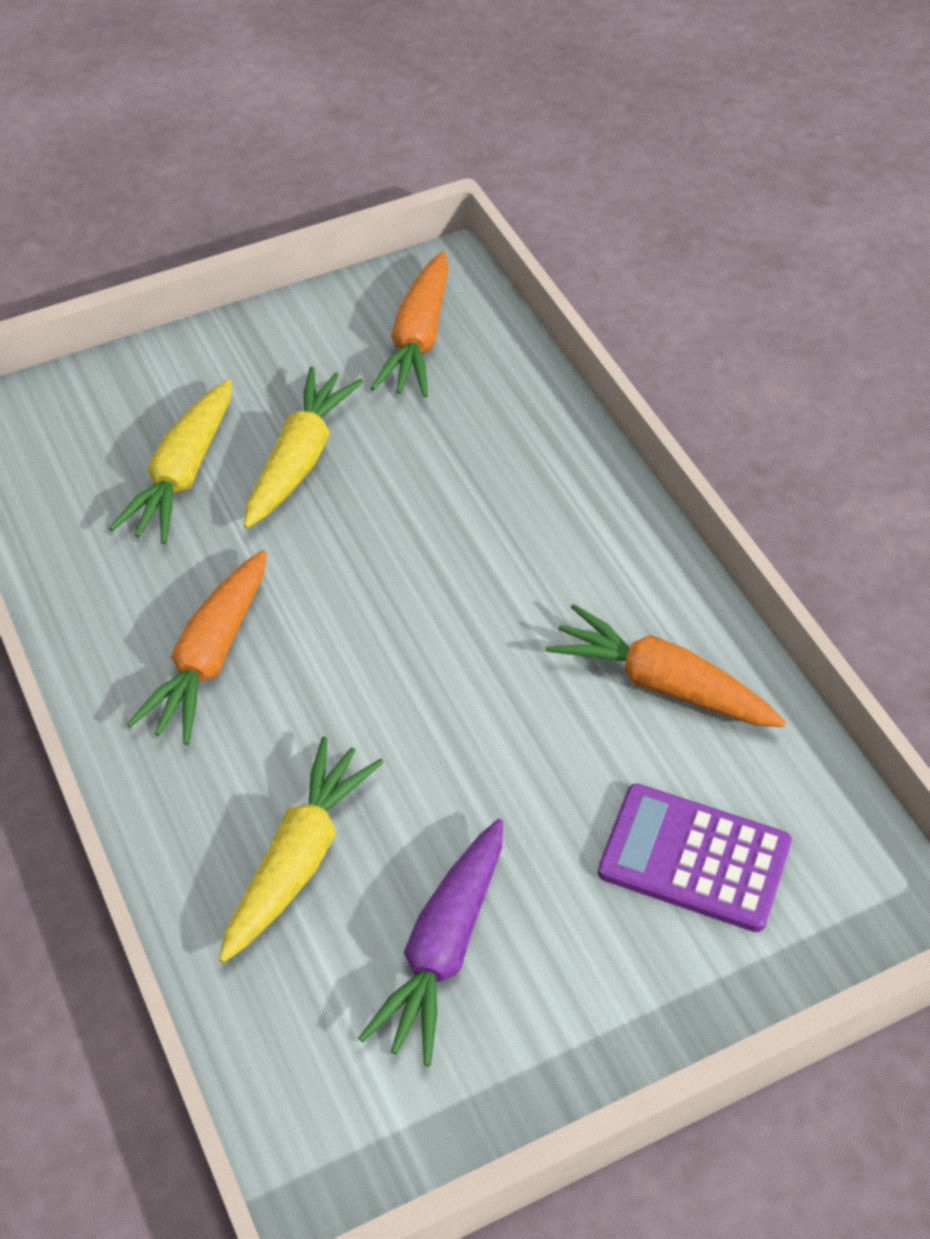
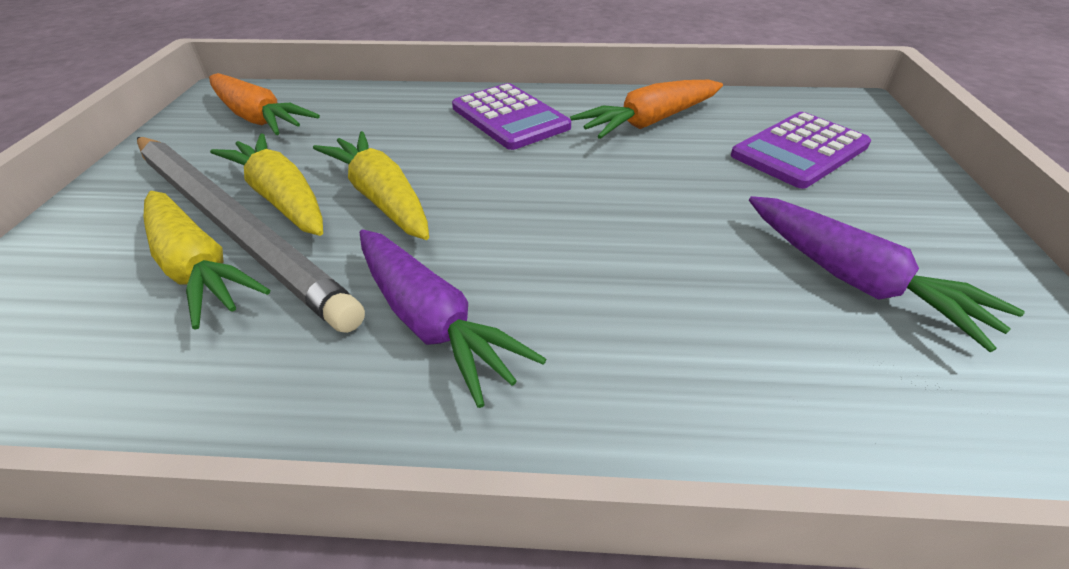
camera: 60 degrees left, 10 degrees down
(210, 658) = (432, 322): orange carrot -> purple carrot
(243, 457) = (234, 226): none -> grey pencil
(299, 859) = (721, 339): yellow carrot -> yellow carrot (381, 198)
(574, 546) = (510, 117): none -> purple calculator

